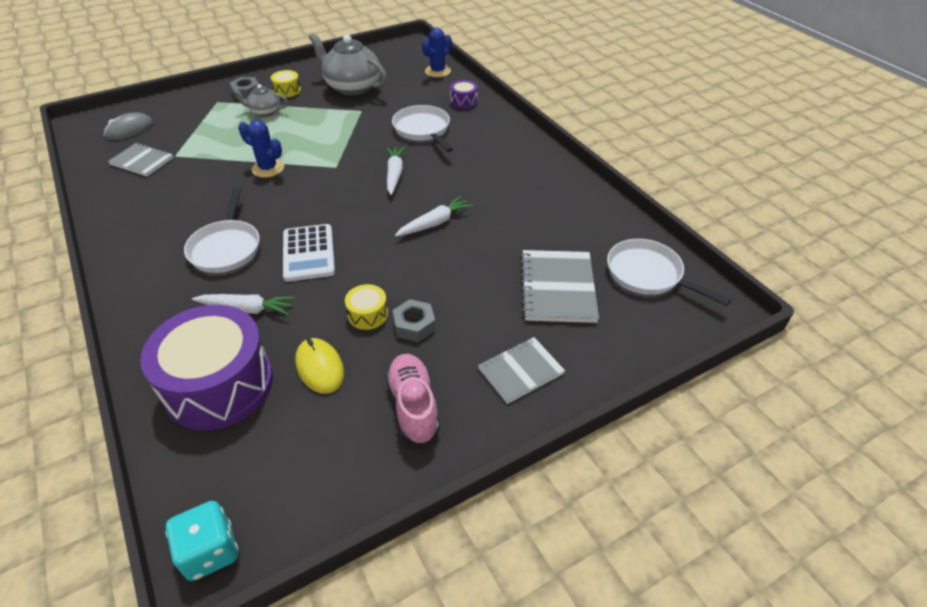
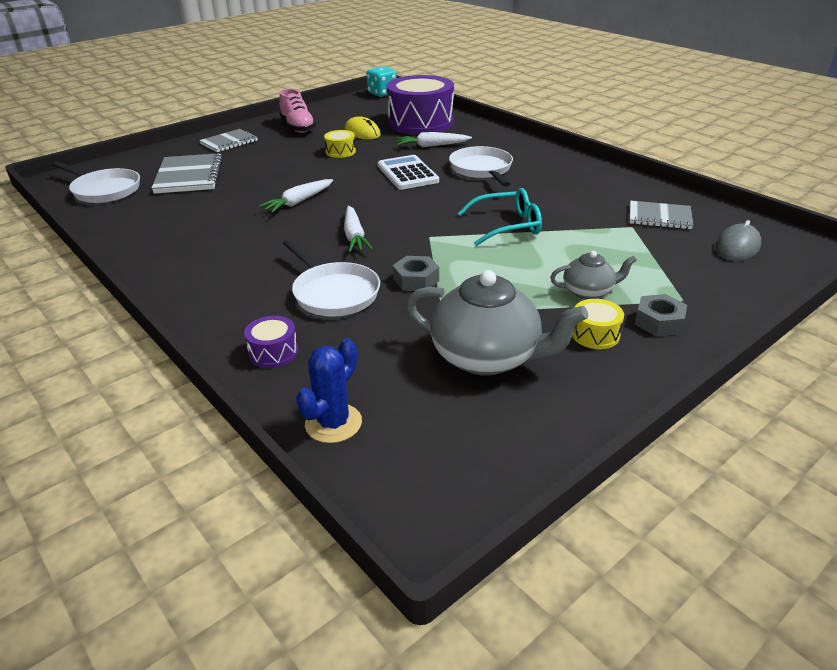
camera: 170 degrees right, 10 degrees down
(268, 168) = (507, 226): blue cactus -> turquoise glasses
(414, 325) = (304, 151): grey nut -> grey nut (416, 280)

